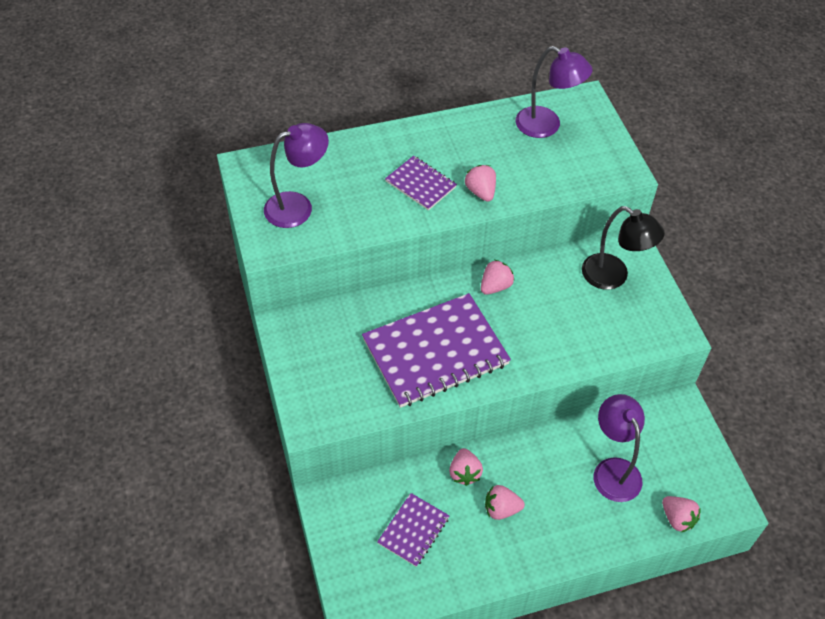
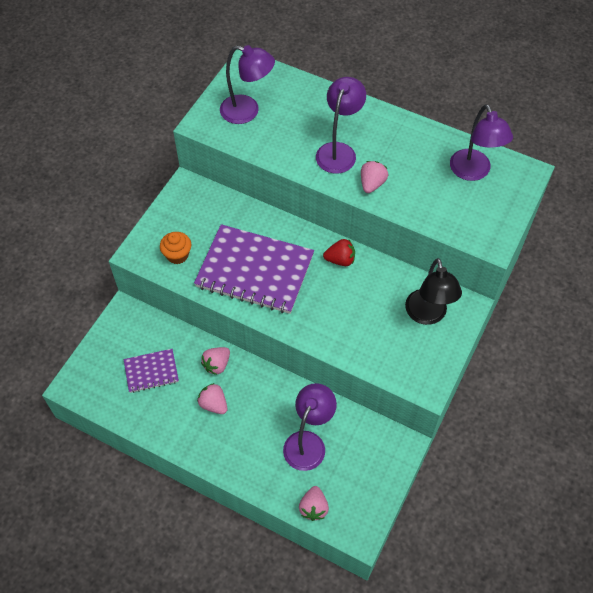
camera: 45 degrees right, 5 degrees up
(349, 394) = (177, 255): none -> orange cupcake
(420, 184) = (339, 151): purple notebook -> purple lamp
(495, 286) = (340, 260): pink strawberry -> red strawberry

